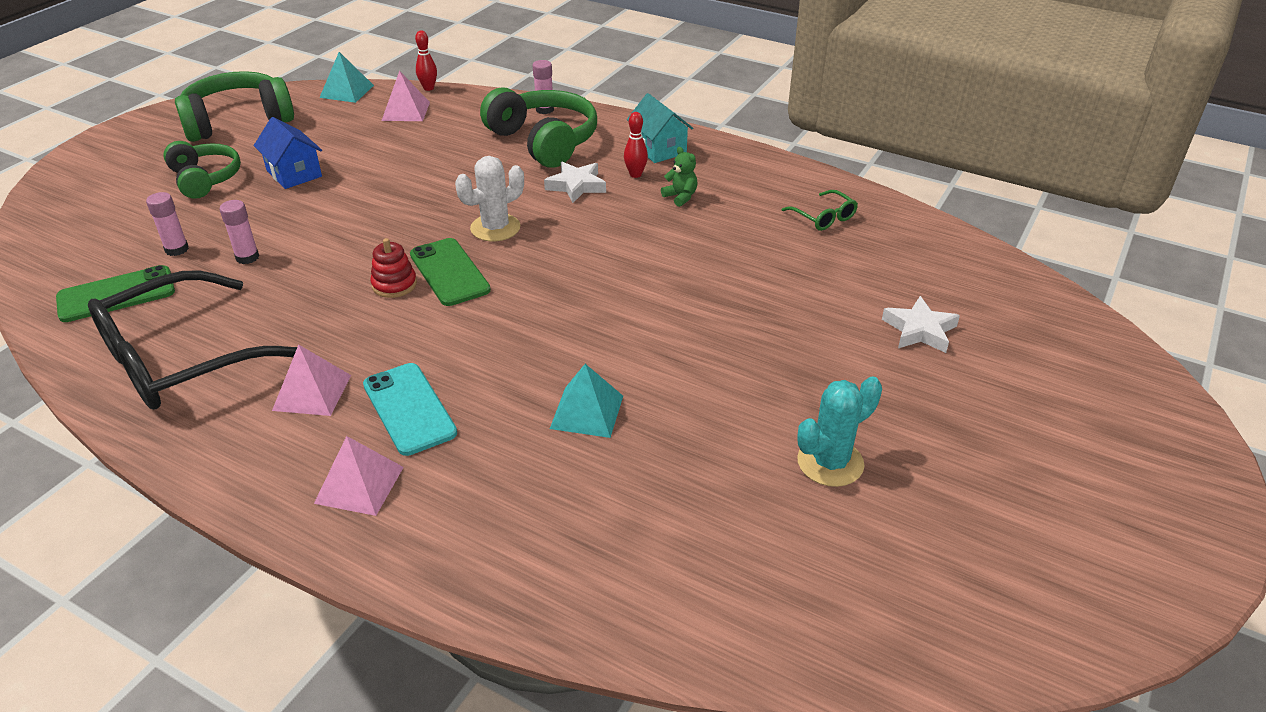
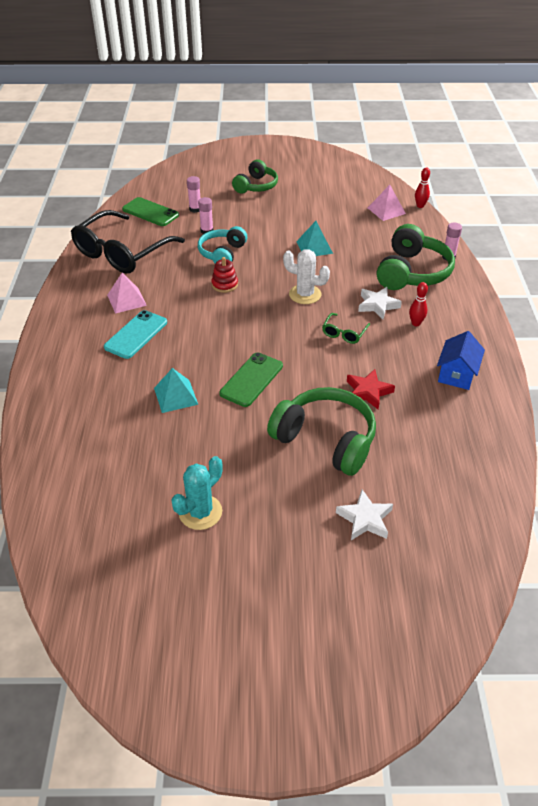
camera: 60 degrees right, 5 degrees up
(181, 359) = (122, 252): black glasses -> black glasses turned 75 degrees counterclockwise
(238, 121) = (315, 167): green headphones -> green headphones (325, 440)
(294, 173) = (287, 207): blue house -> blue house (456, 374)
(321, 262) = (222, 253): none -> turquoise headphones
(346, 91) = (383, 182): turquoise pyramid -> turquoise pyramid (314, 247)
(359, 484) = (77, 344): pink pyramid -> none
(449, 272) = (250, 297): green phone -> green phone (251, 379)
(659, 149) = (457, 321): turquoise house -> none
(680, 197) = (410, 352): green teddy bear -> none
(720, 250) = (368, 392): none -> red star
(823, 217) = (455, 428): green glasses -> green glasses (344, 333)
(830, 462) = (200, 512): turquoise cactus -> turquoise cactus turned 75 degrees counterclockwise

